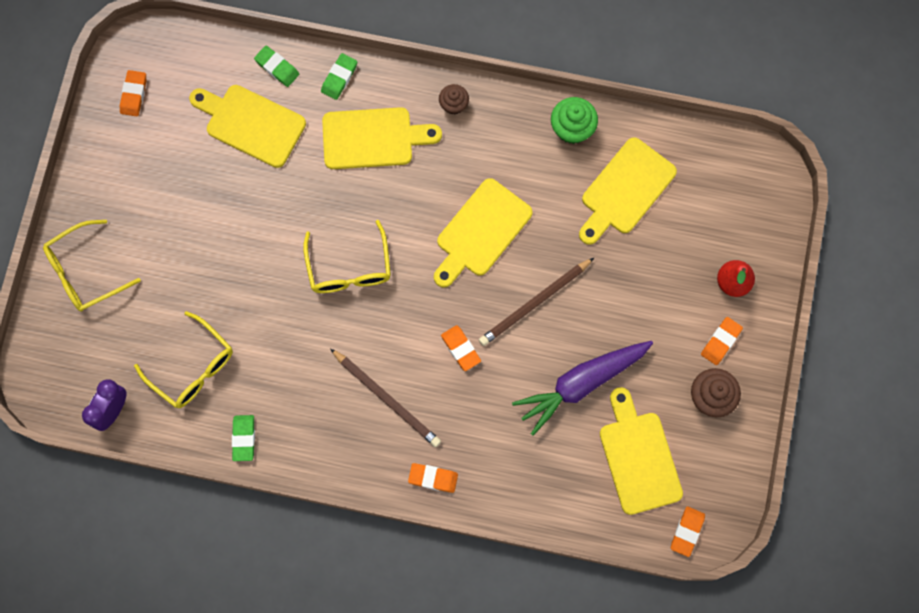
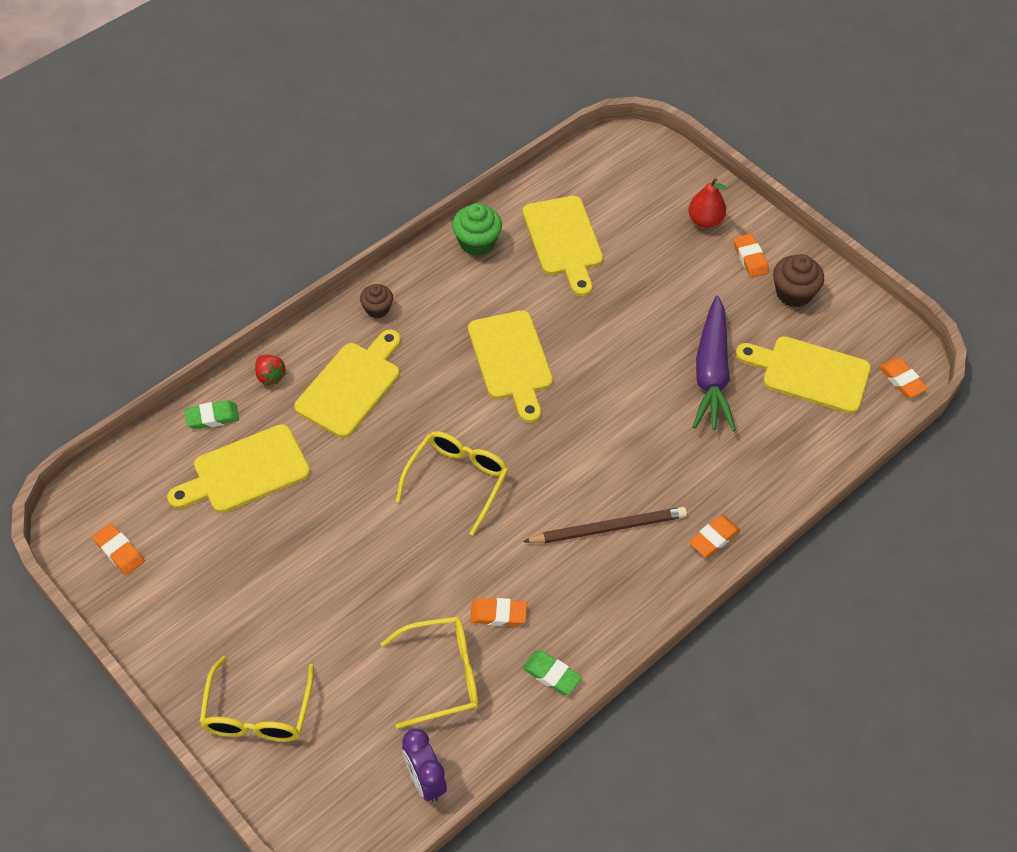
camera: 55 degrees left, 20 degrees down
(339, 78) = (270, 376): green eraser -> red strawberry
(349, 268) = (457, 480): yellow glasses -> yellow glasses turned 90 degrees counterclockwise
(460, 349) = (607, 441): orange eraser -> orange eraser (498, 614)
(535, 303) = (610, 361): brown pencil -> none

